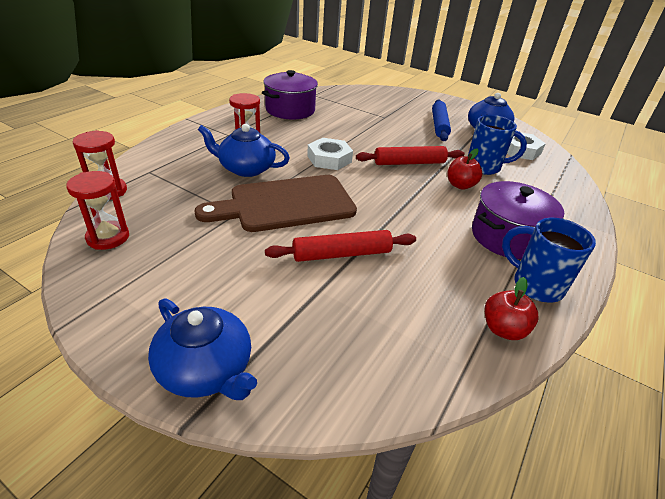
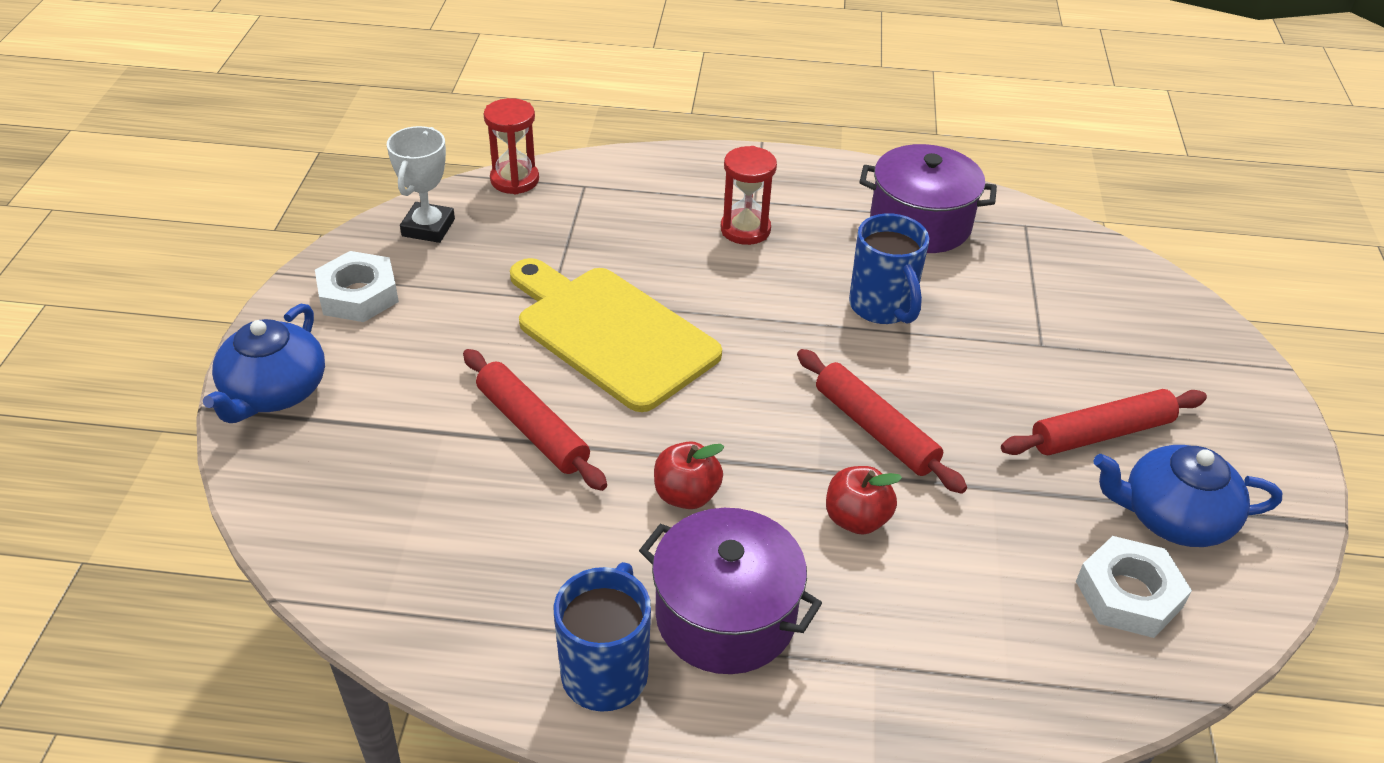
camera: 65 degrees right, 5 degrees up
(108, 237) = (428, 227): red hourglass -> white trophy
(246, 168) = (671, 259): blue teapot -> none
(286, 204) = (611, 333): brown cutting board -> yellow cutting board
(329, 159) = (787, 329): white nut -> white nut (358, 295)
(439, 125) = (1101, 433): blue rolling pin -> red rolling pin
(484, 167) = (972, 543): blue mug -> blue mug (882, 308)
(503, 329) = (474, 641): red apple -> red apple (686, 495)

